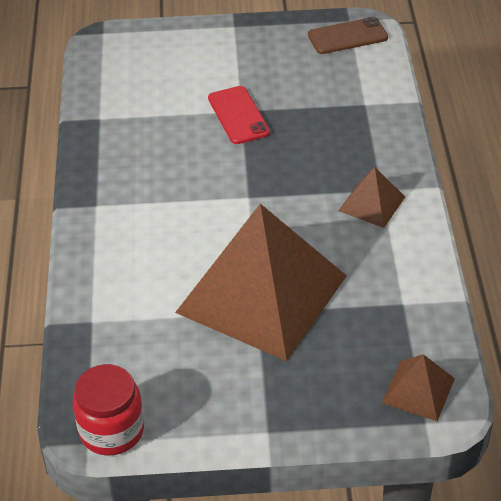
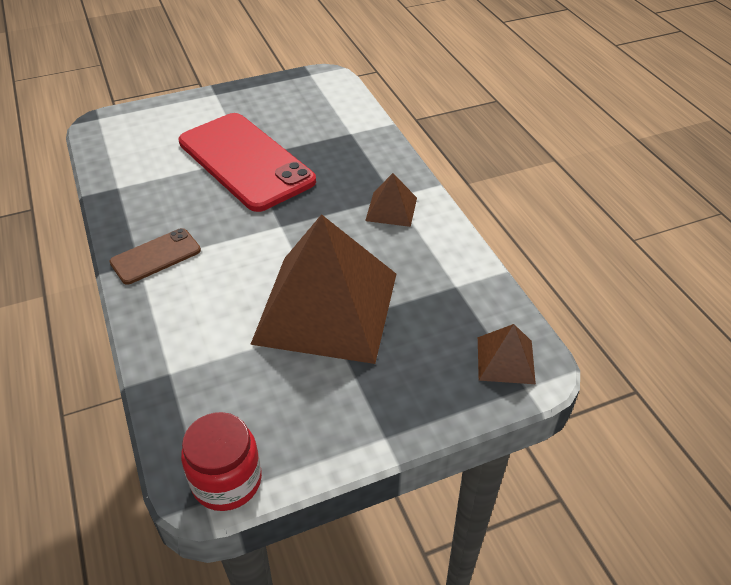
camera: 20 degrees left, 0 degrees up
(238, 115) = (245, 161): red phone -> red phone, size x2.07
(347, 36) = (314, 86): brown phone -> brown phone (156, 256)

